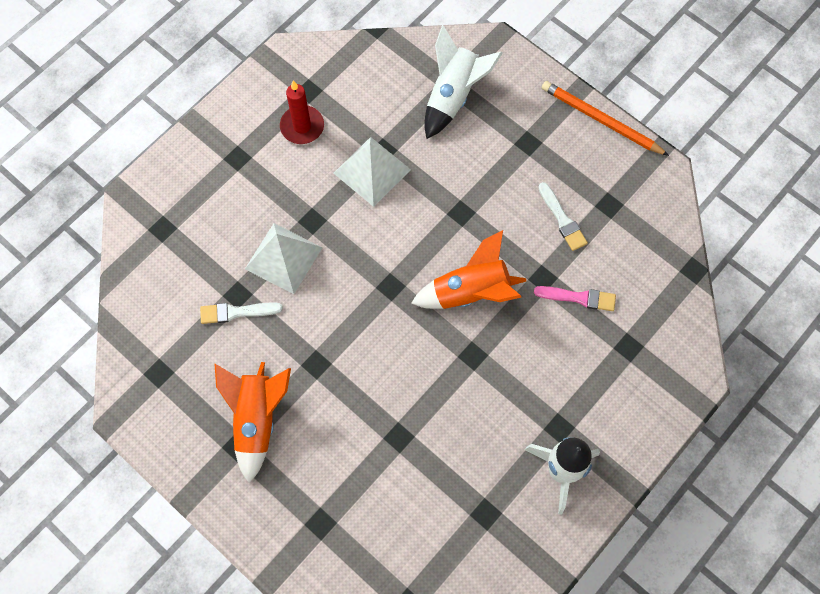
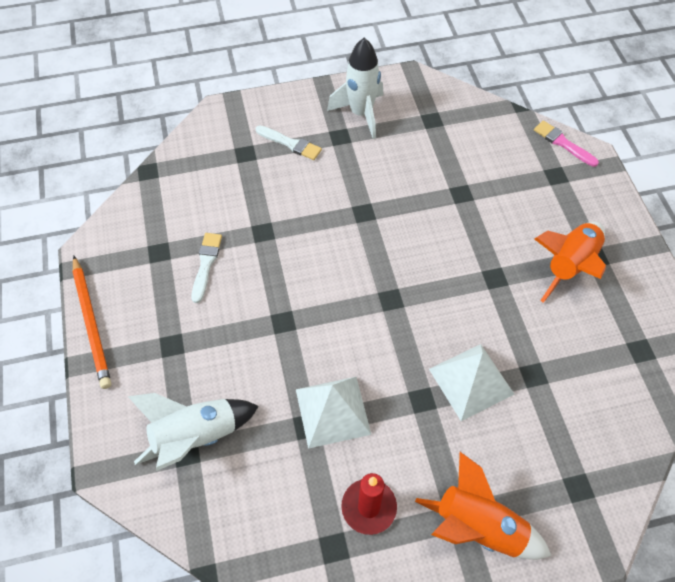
camera: 145 degrees left, 10 degrees down
(236, 312) = (542, 359): white brush -> white brush (290, 144)
(471, 292) = (328, 255): orange rocket -> orange rocket (478, 527)
(579, 298) = (249, 203): pink brush -> pink brush (563, 143)

